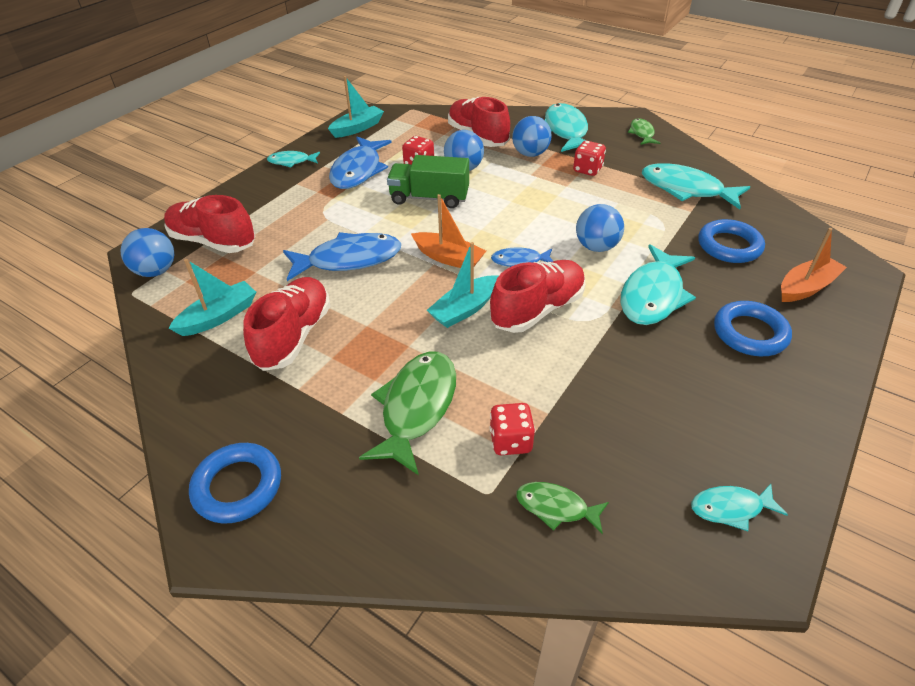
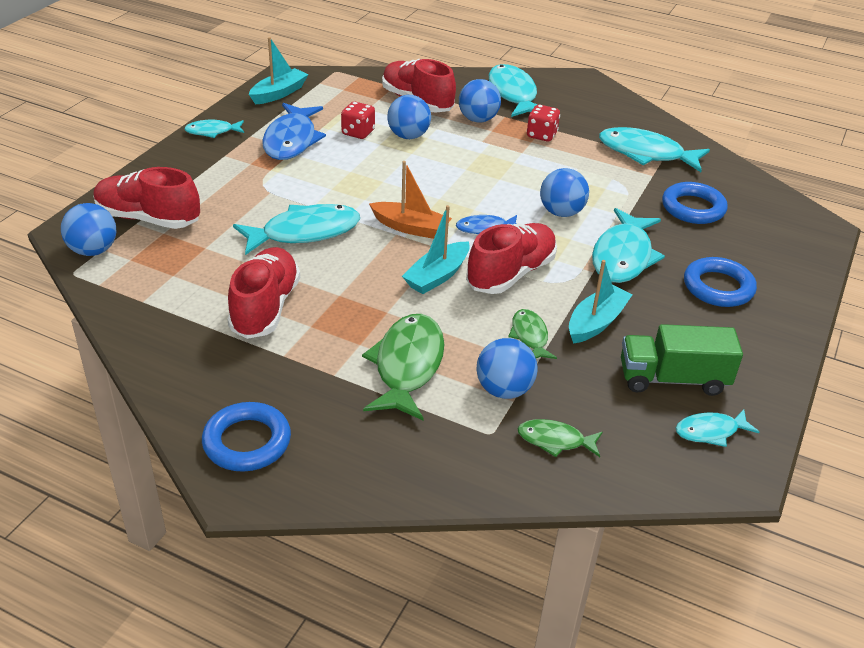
camera: 10 degrees left, 5 degrees down
(219, 316) = (179, 293): turquoise boat -> turquoise boat (596, 322)
(349, 259) = (304, 232): blue fish -> turquoise fish
(429, 198) = (377, 168): green truck -> green truck (673, 379)
(510, 441) = (504, 390): red dice -> blue ball
(642, 133) = (594, 96): green fish -> green fish (529, 336)
(806, 287) = (768, 244): orange boat -> none

